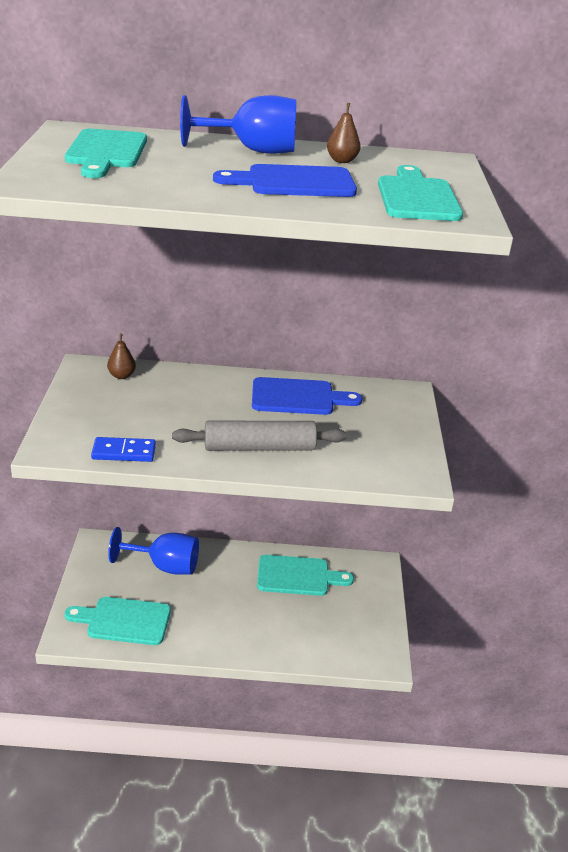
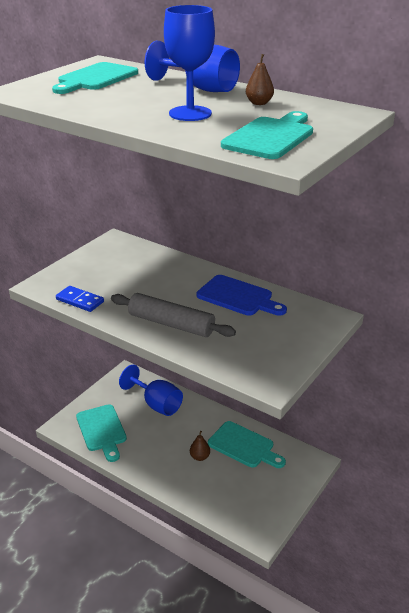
camera: 35 degrees right, 0 degrees up
(122, 376) = (131, 251): brown pear -> brown pear (200, 457)
(124, 621) = (102, 430): turquoise cutting board -> turquoise cutting board turned 150 degrees counterclockwise
(294, 182) = (190, 113): blue cutting board -> blue goblet

